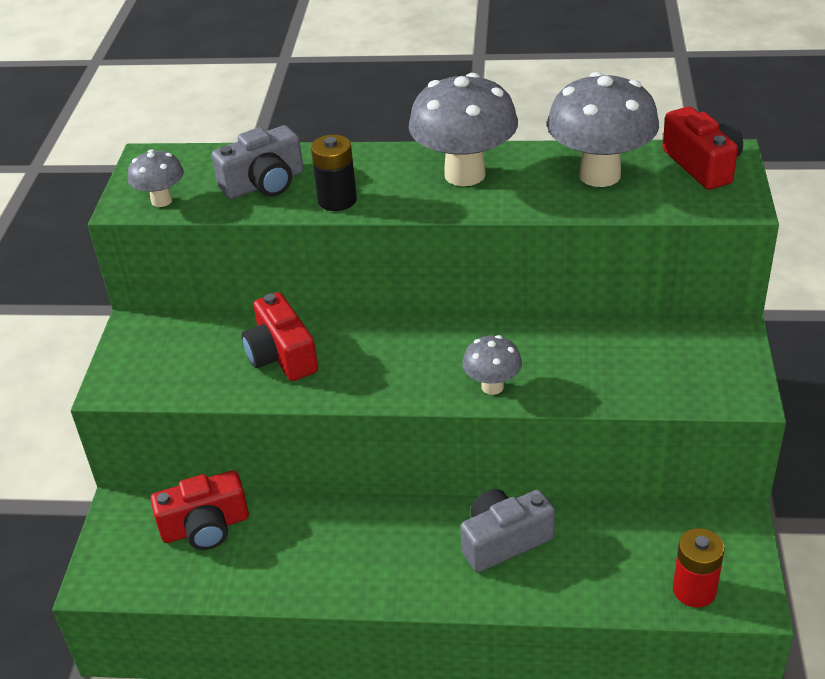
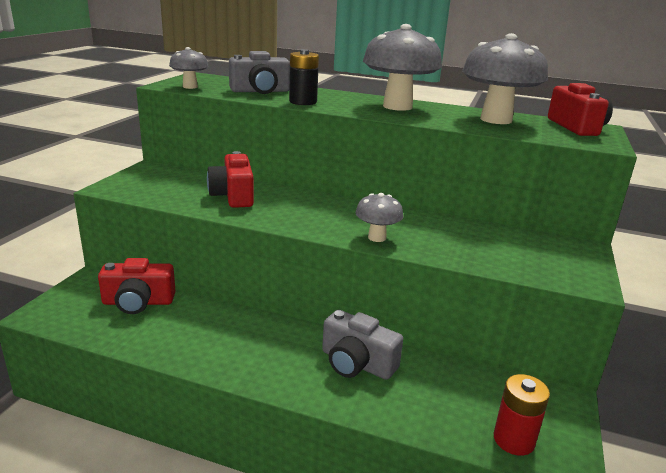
camera: 10 degrees right, 15 degrees down
(504, 541) = (356, 363): grey camera -> grey camera turned 135 degrees counterclockwise

